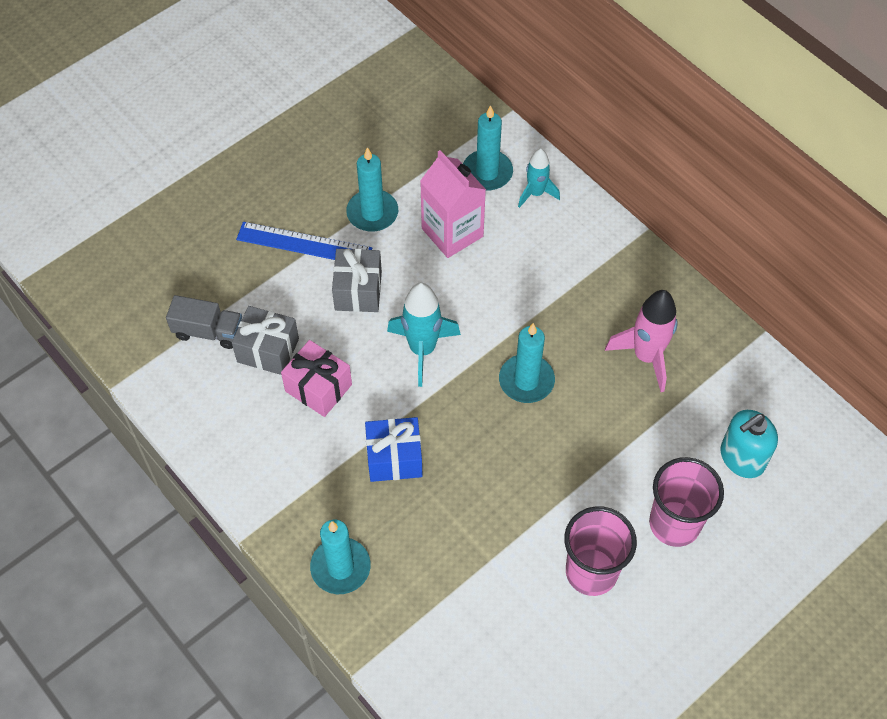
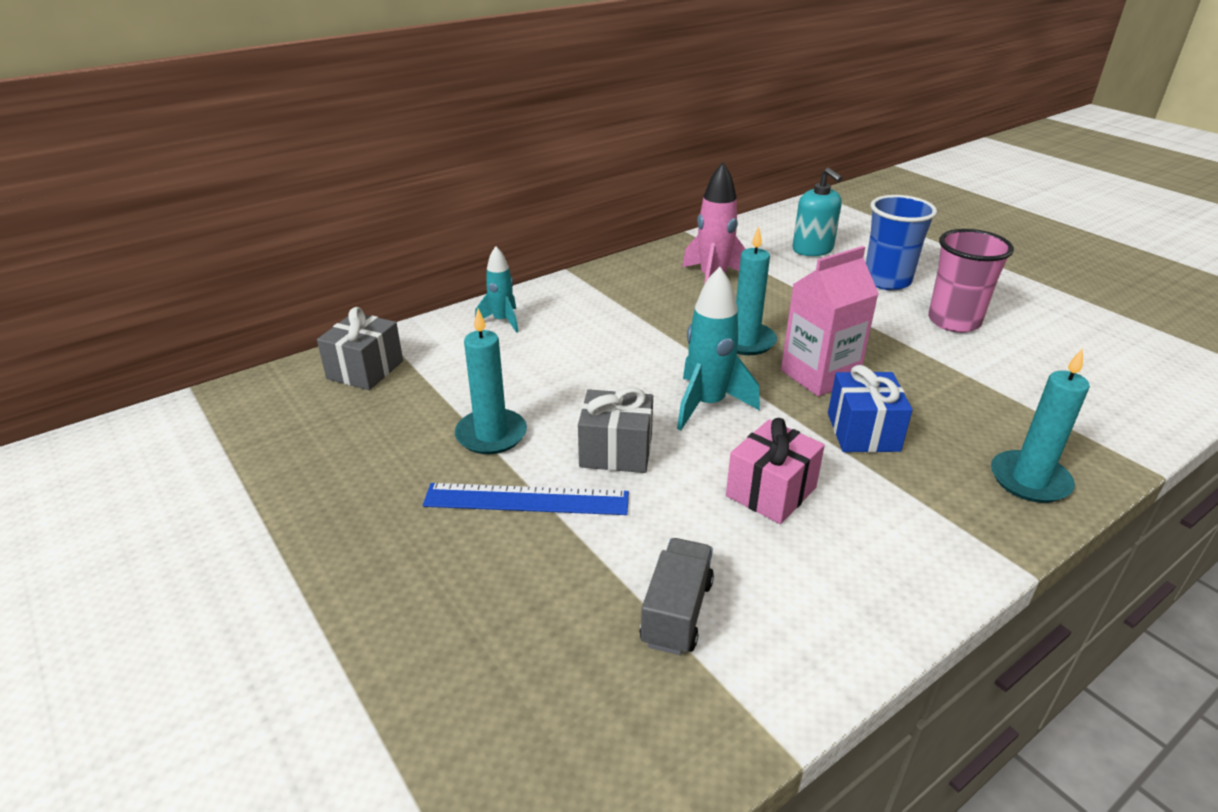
camera: 85 degrees left, 25 degrees down
(268, 350) = (711, 541): grey gift -> grey gift (365, 370)
(304, 244) = (526, 499): blue ruler -> blue ruler turned 75 degrees clockwise
(452, 232) = (540, 376): pink carton -> pink carton (819, 375)
(487, 172) = (460, 348): turquoise candle -> none
(674, 523) = (887, 281): pink cup -> blue cup

